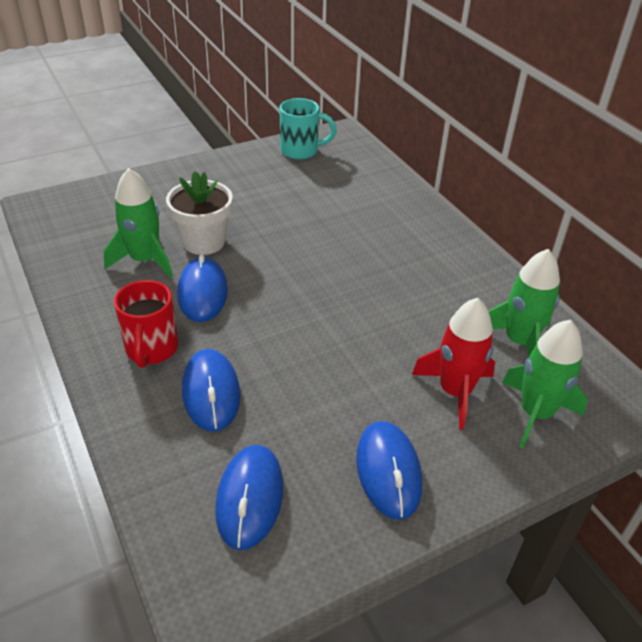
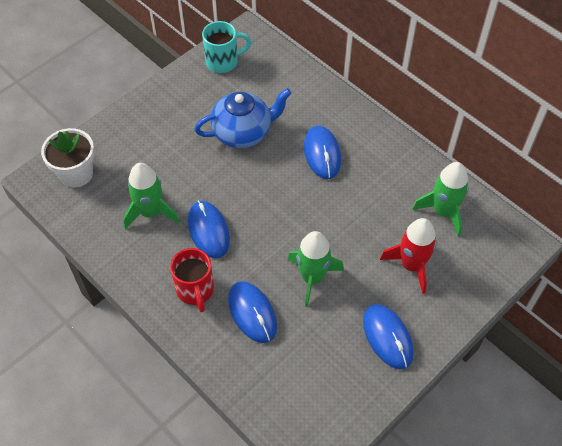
camera: 15 degrees left, 15 degrees up
(204, 242) = (187, 182): white flower pot -> white flower pot (76, 173)
(250, 498) = (309, 381): blue mouse -> blue mouse (322, 154)
(292, 212) = (243, 133): none -> blue teapot
(535, 413) = (467, 267): green rocket -> green rocket (312, 278)

